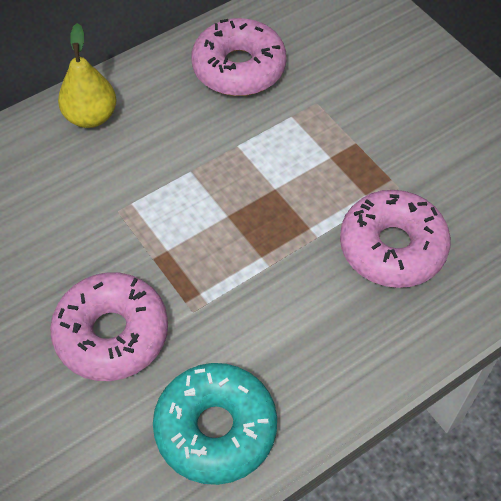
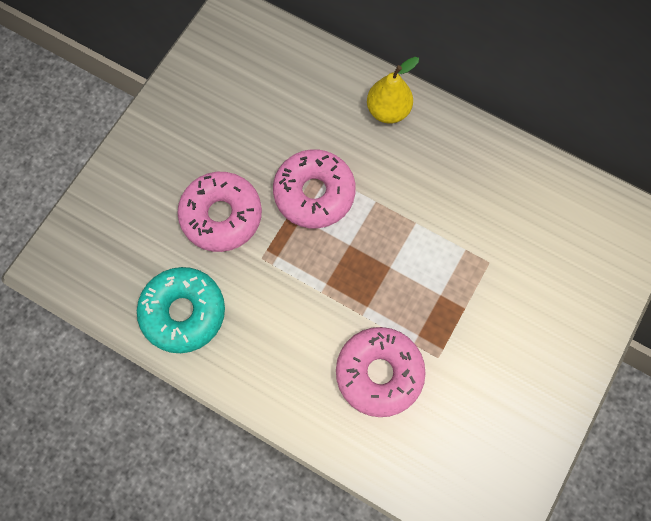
camera: 65 degrees right, 15 degrees up
(239, 68) = (492, 189): pink donut -> pink donut (314, 193)

